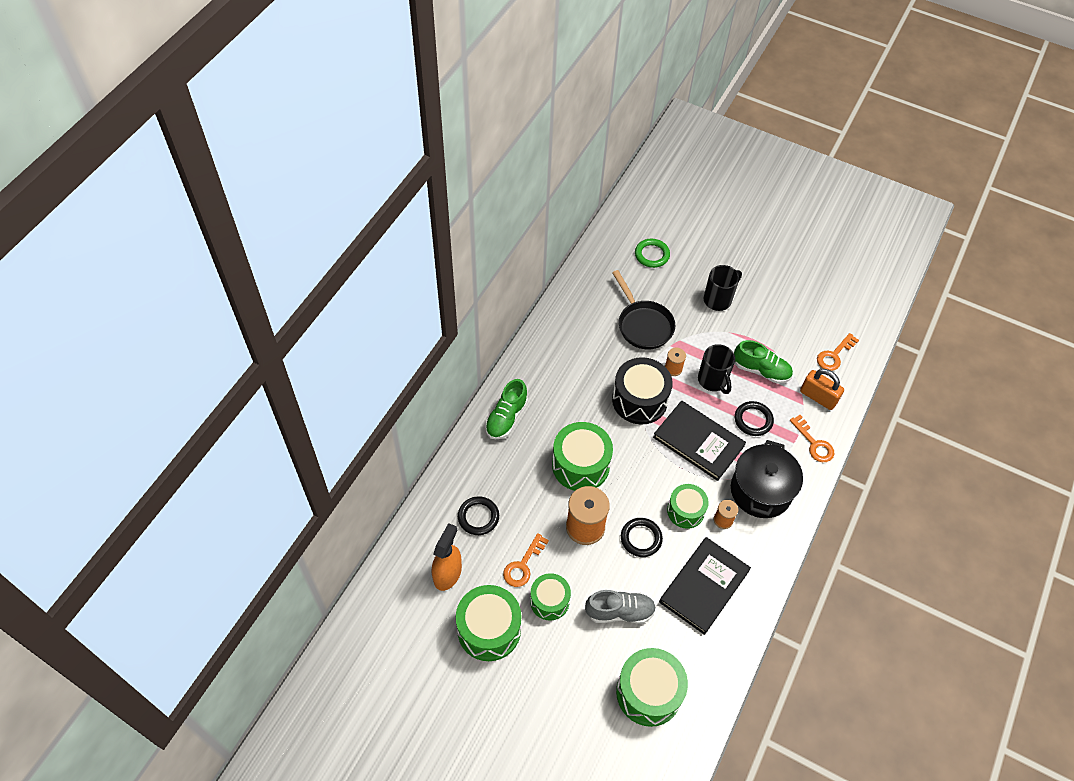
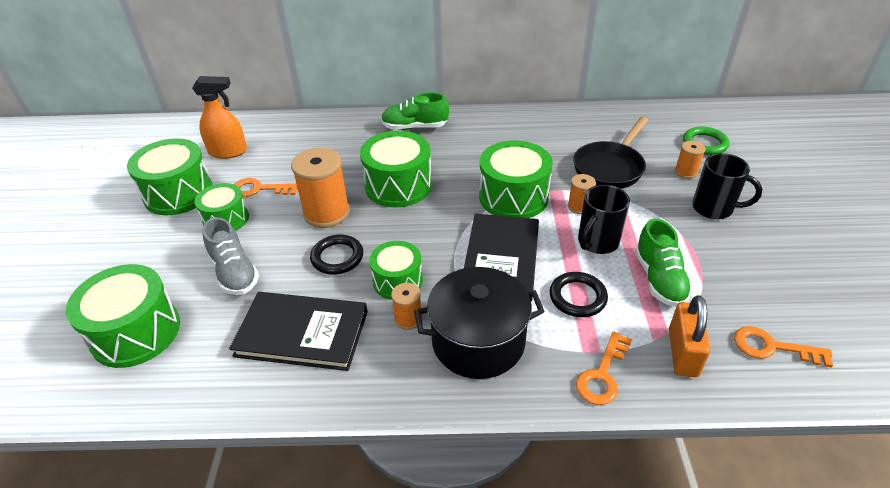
camera: 65 degrees right, 15 degrees down
(478, 517) = (297, 148): black ring -> none
(639, 400) = (513, 197): black drum -> green drum
(674, 287) = (685, 172): none -> orange spool

